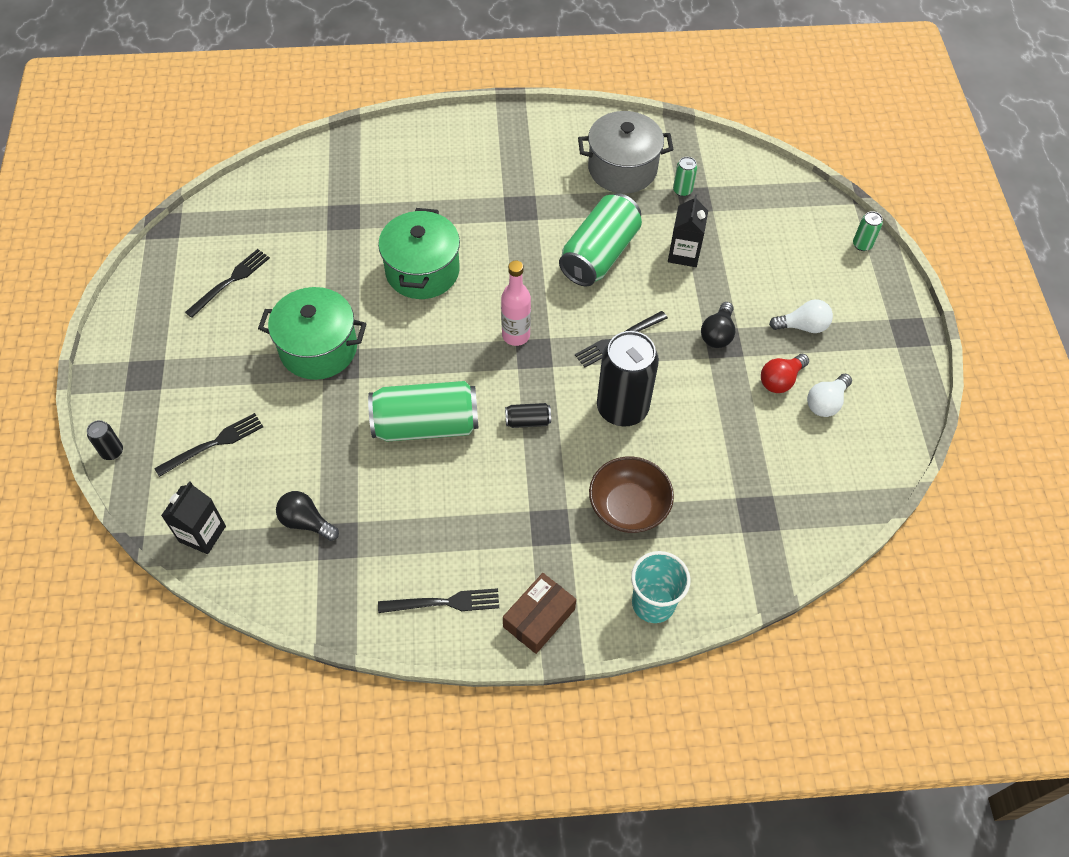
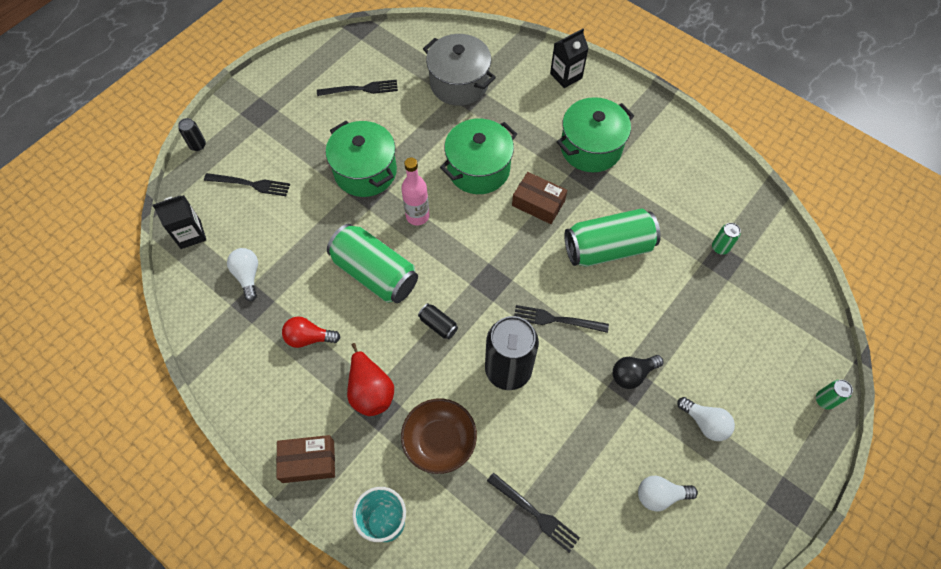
camera: 45 degrees right, 5 degrees up
(306, 522) = (248, 276): black light bulb -> white light bulb
(444, 603) = (267, 398): black fork -> black fork (535, 513)
(500, 185) = (590, 148): none -> green pot
(505, 261) = (538, 203): none -> brown box
(516, 335) = (492, 260): pink bottle -> pink bottle (417, 216)
(529, 519) = (371, 391): none -> red pear
(622, 169) = (691, 198): grey pot -> grey pot (459, 83)
(684, 254) = (670, 295): black carton -> black carton (566, 76)
(780, 380) = (643, 448): red light bulb -> red light bulb (309, 338)

